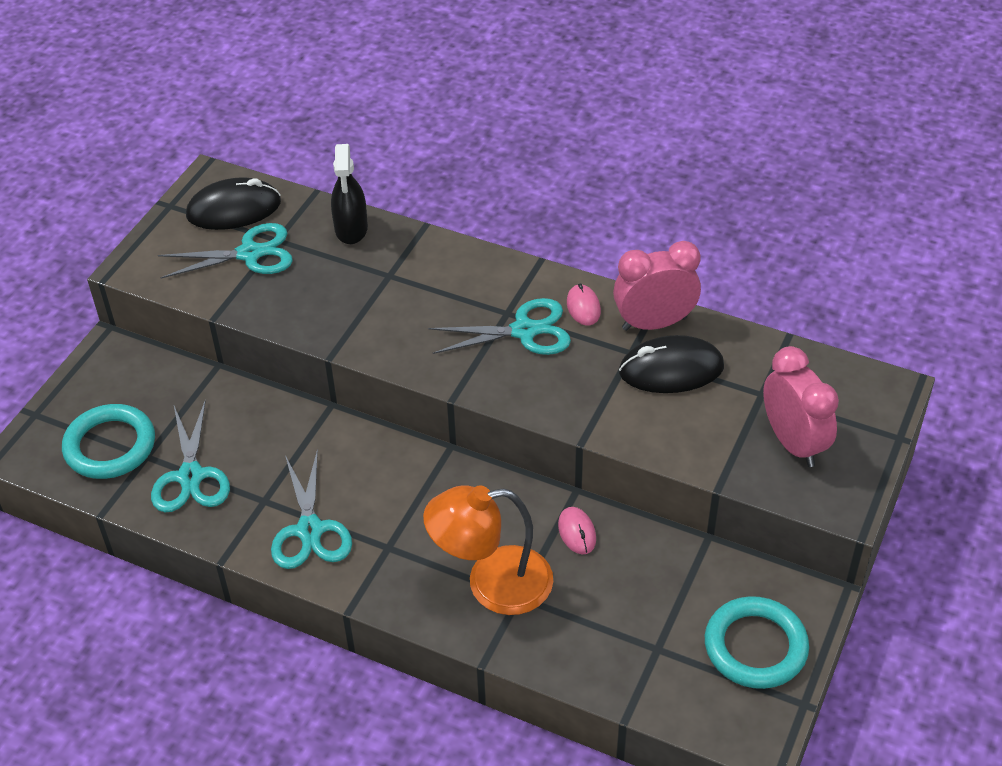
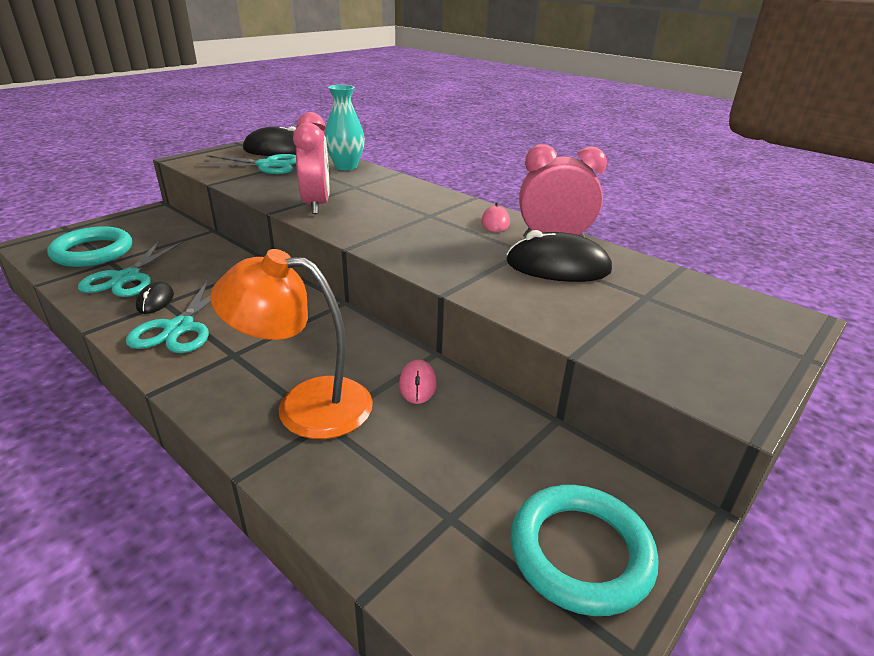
camera: 15 degrees right, 15 degrees down
(253, 501) = (155, 301): none -> black mouse
(351, 229) = (346, 167): black spray bottle -> turquoise vase
(524, 331) = (437, 225): turquoise scissors -> none
(793, 443) = (674, 337): pink clock -> pink clock (316, 205)

